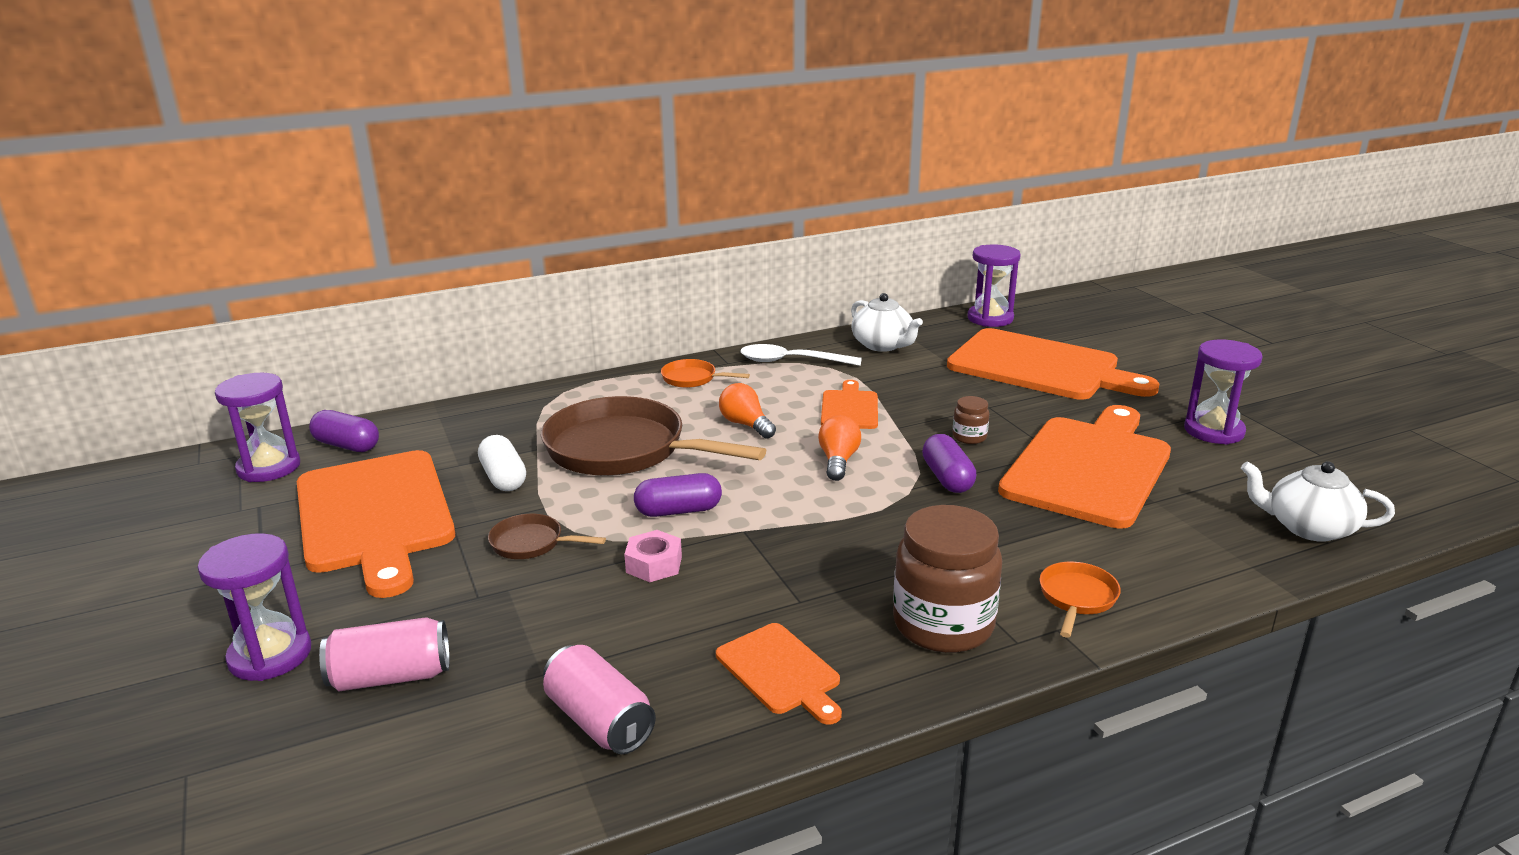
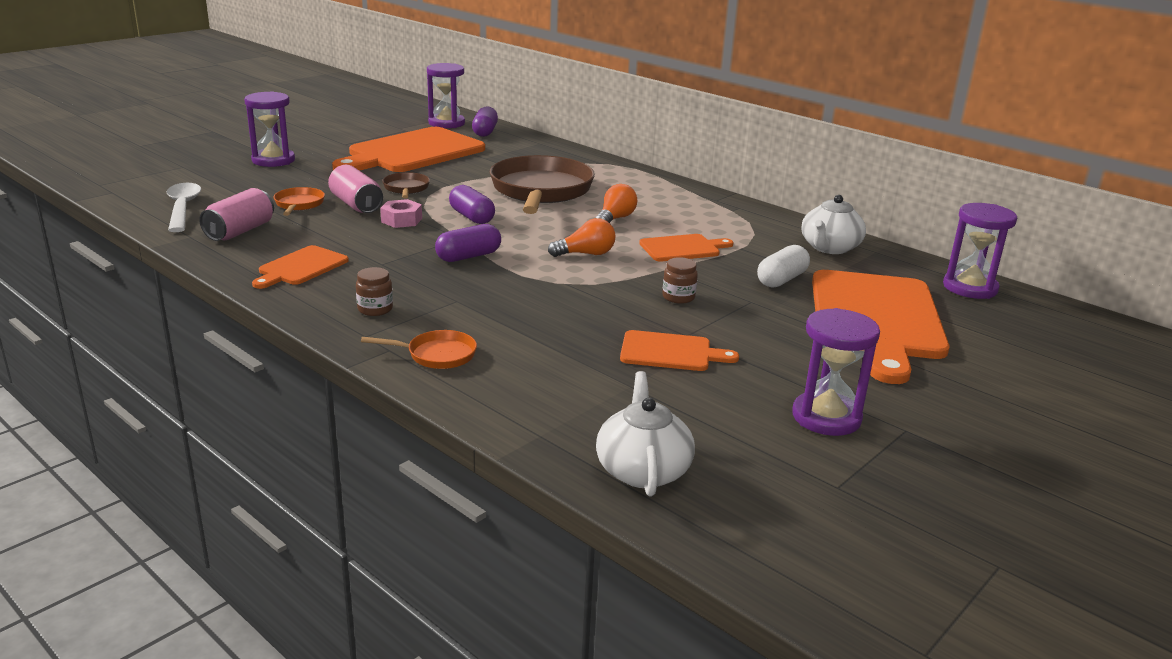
camera: 65 degrees right, 0 degrees up
(391, 677) = (264, 184): pink can -> pink can (356, 205)
(503, 478) = (477, 170): white capsule -> white capsule (781, 280)
(692, 379) = (673, 193): orange pan -> orange pan (299, 204)
(792, 361) = (747, 219): white spoon -> white spoon (183, 208)
(943, 625) = (375, 309): brown jar -> brown jar, size x0.45
(947, 478) = (593, 294): purple capsule -> purple capsule (468, 256)
(1089, 467) = (670, 352): orange cutting board -> orange cutting board, size x0.48

